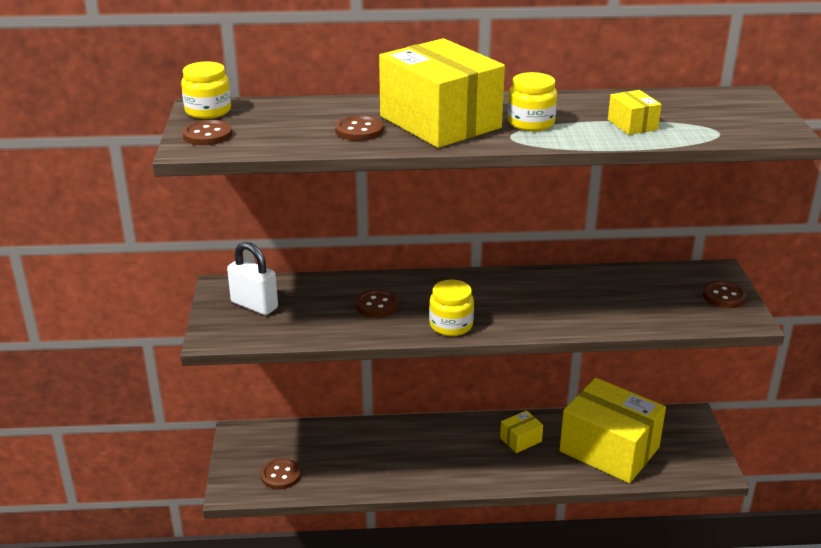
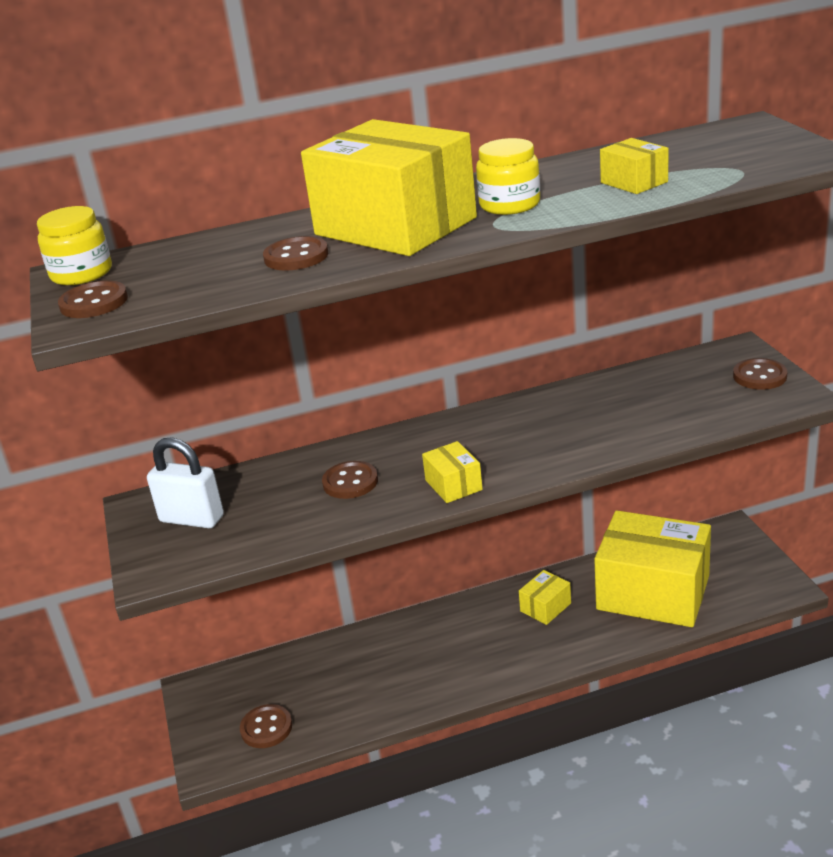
camera: 10 degrees left, 0 degrees up
(451, 325) = (453, 485): yellow jar -> yellow box

